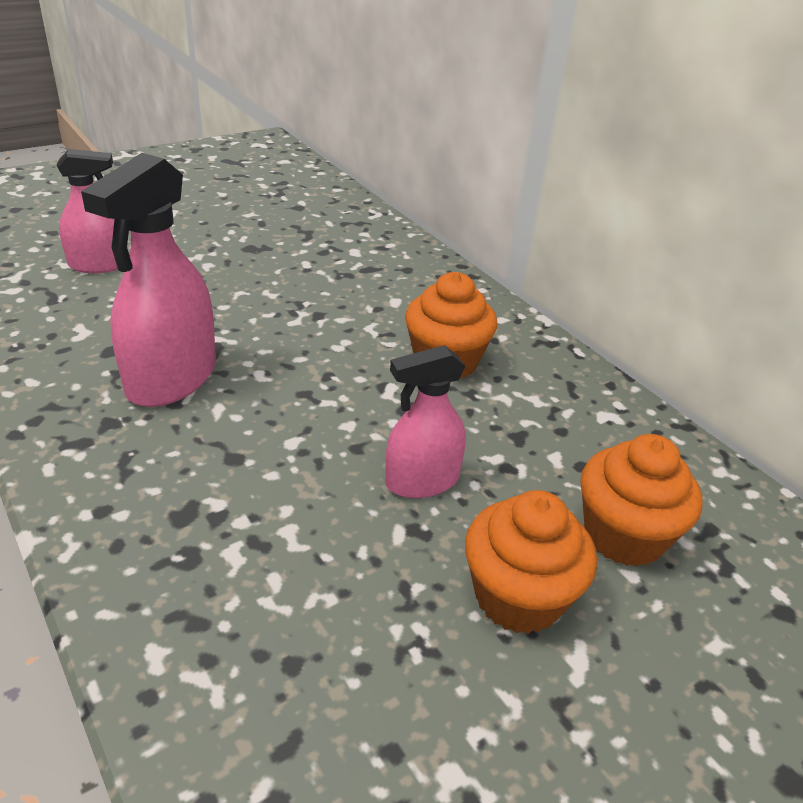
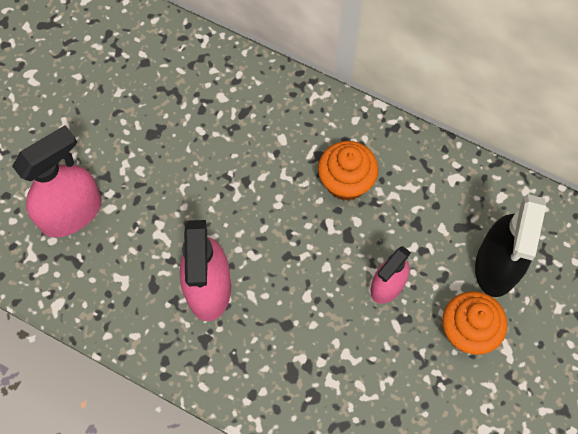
camera: 25 degrees left, 30 degrees up
(98, 265) = (71, 212): pink spray bottle -> pink spray bottle, size x1.60
(624, 535) = (497, 265): orange cupcake -> black spray bottle

